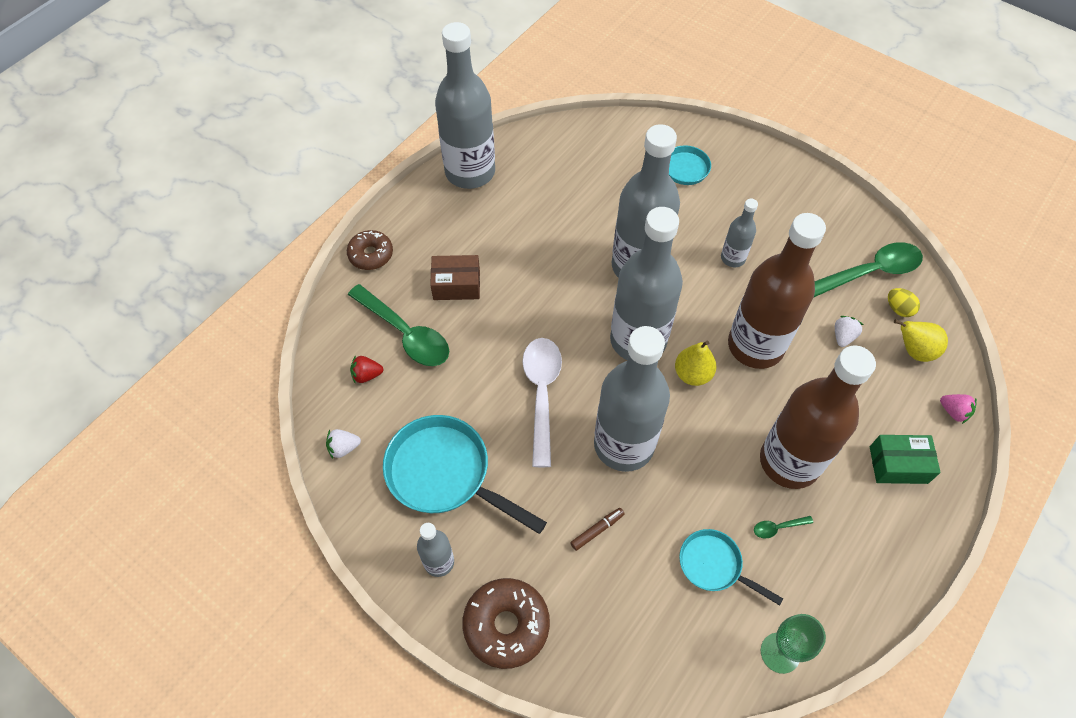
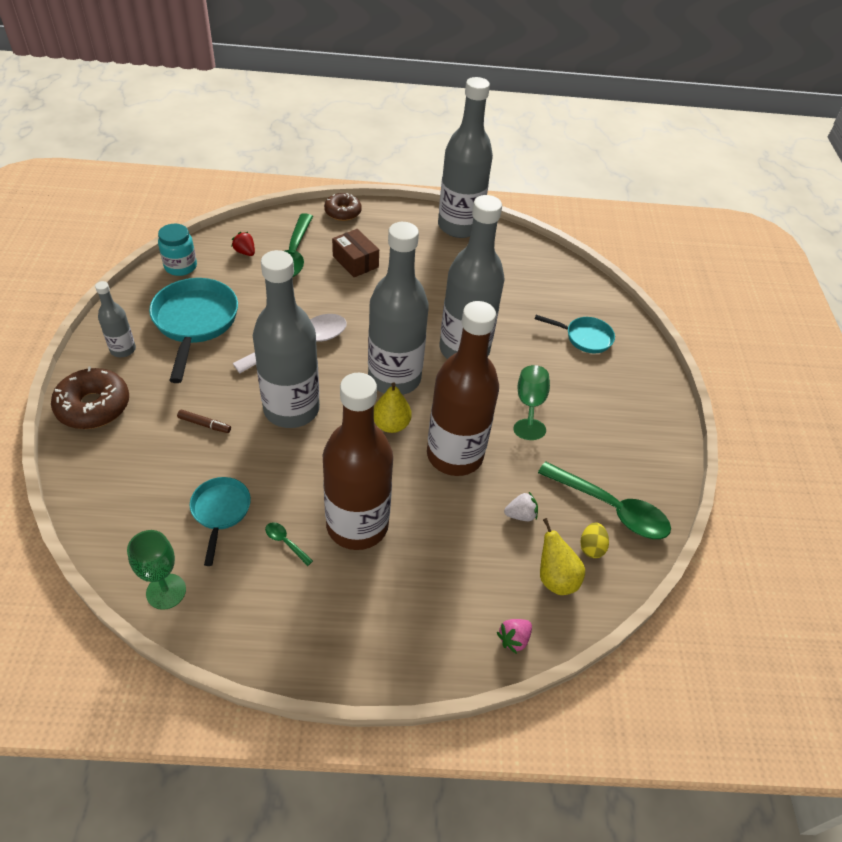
camera: 50 degrees right, 10 degrees down
(344, 448) = (180, 266): white strawberry -> turquoise jar
(733, 258) = (530, 404): grey bottle -> green goblet
(898, 465) = (417, 612): green box -> none
(953, 412) = (513, 639): pink strawberry -> pink strawberry turned 45 degrees clockwise

